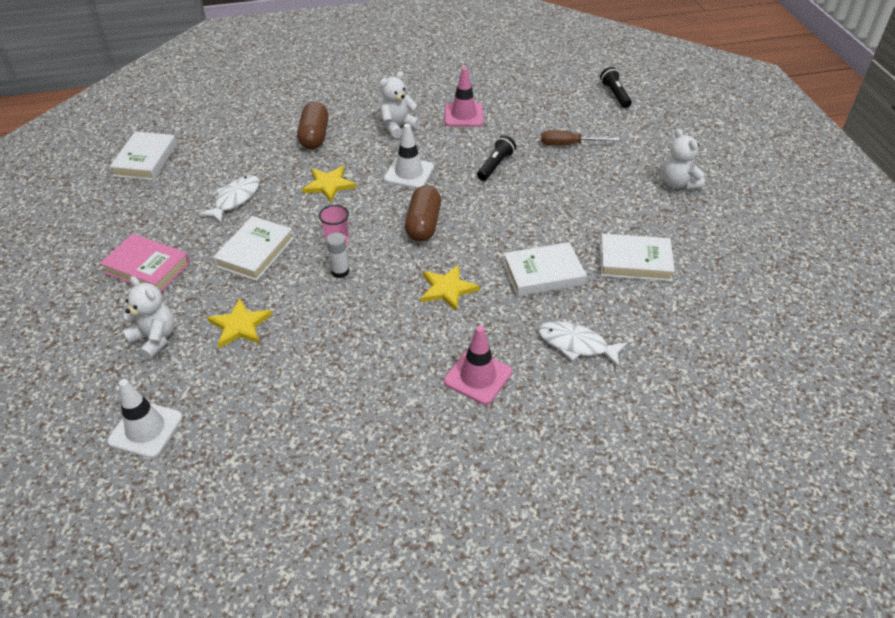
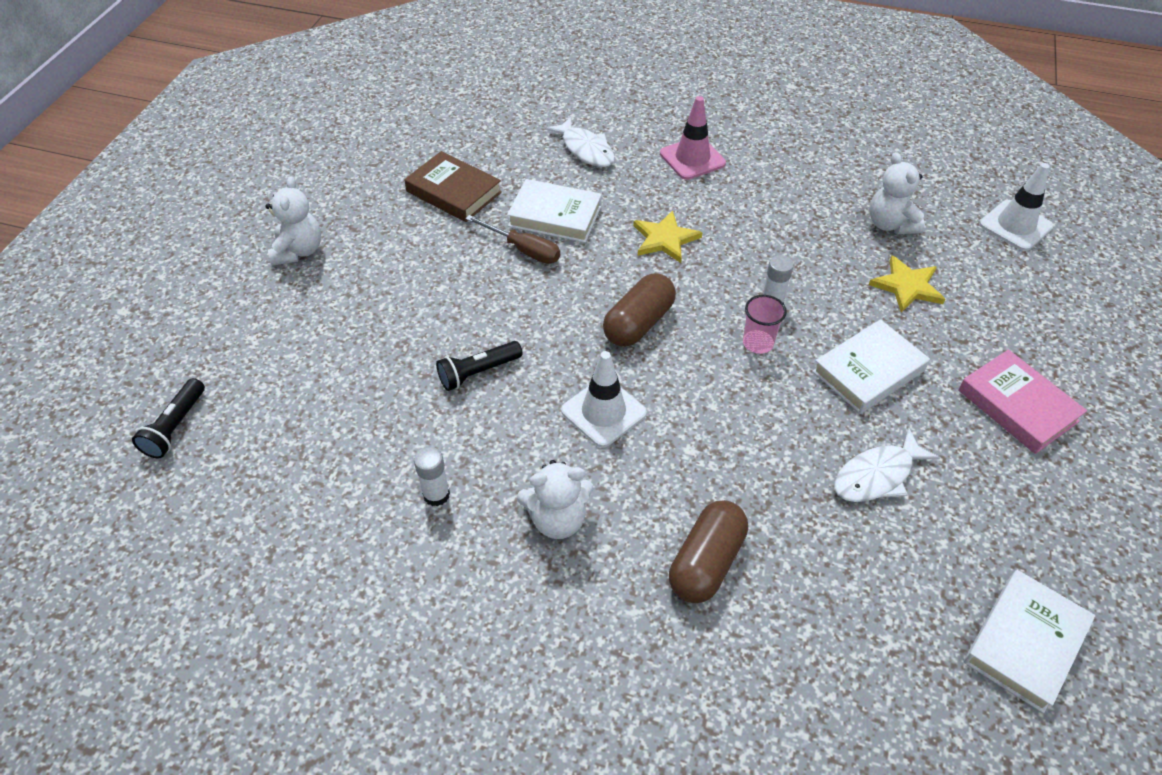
camera: 150 degrees left, 5 degrees up
(155, 339) = (1006, 307): white teddy bear -> white teddy bear (890, 224)
(329, 185) = (728, 441): yellow star -> none
(463, 115) = (436, 494): pink traffic cone -> white glue stick
(569, 144) = (350, 363): brown screwdriver -> brown screwdriver (523, 250)
(635, 262) = (454, 192): white book -> brown book

